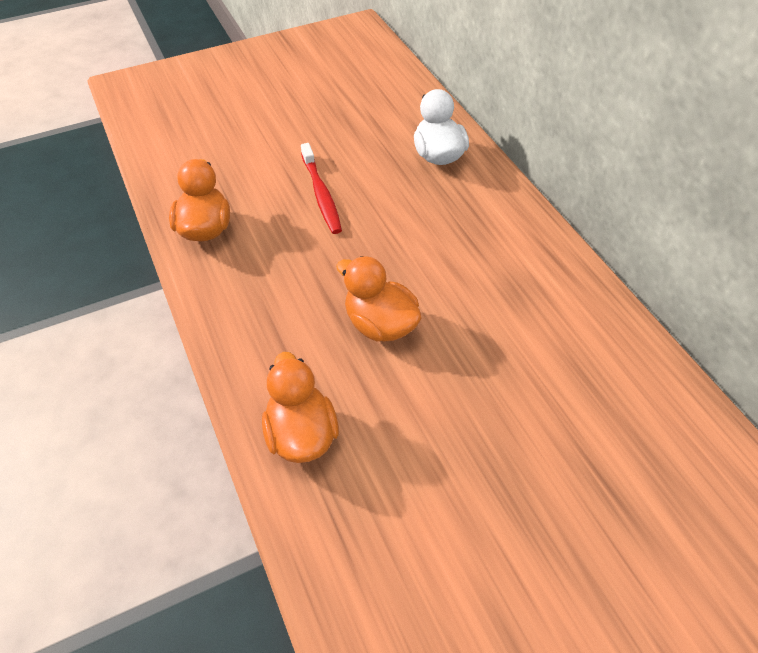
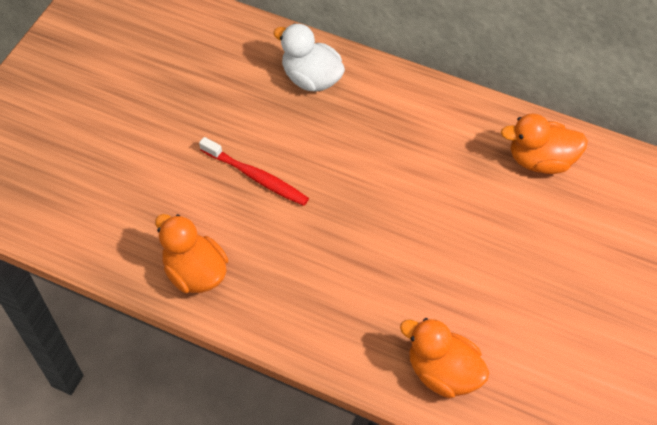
camera: 40 degrees left, 5 degrees up
(380, 324) = (412, 254): orange duck -> orange duck (540, 160)

